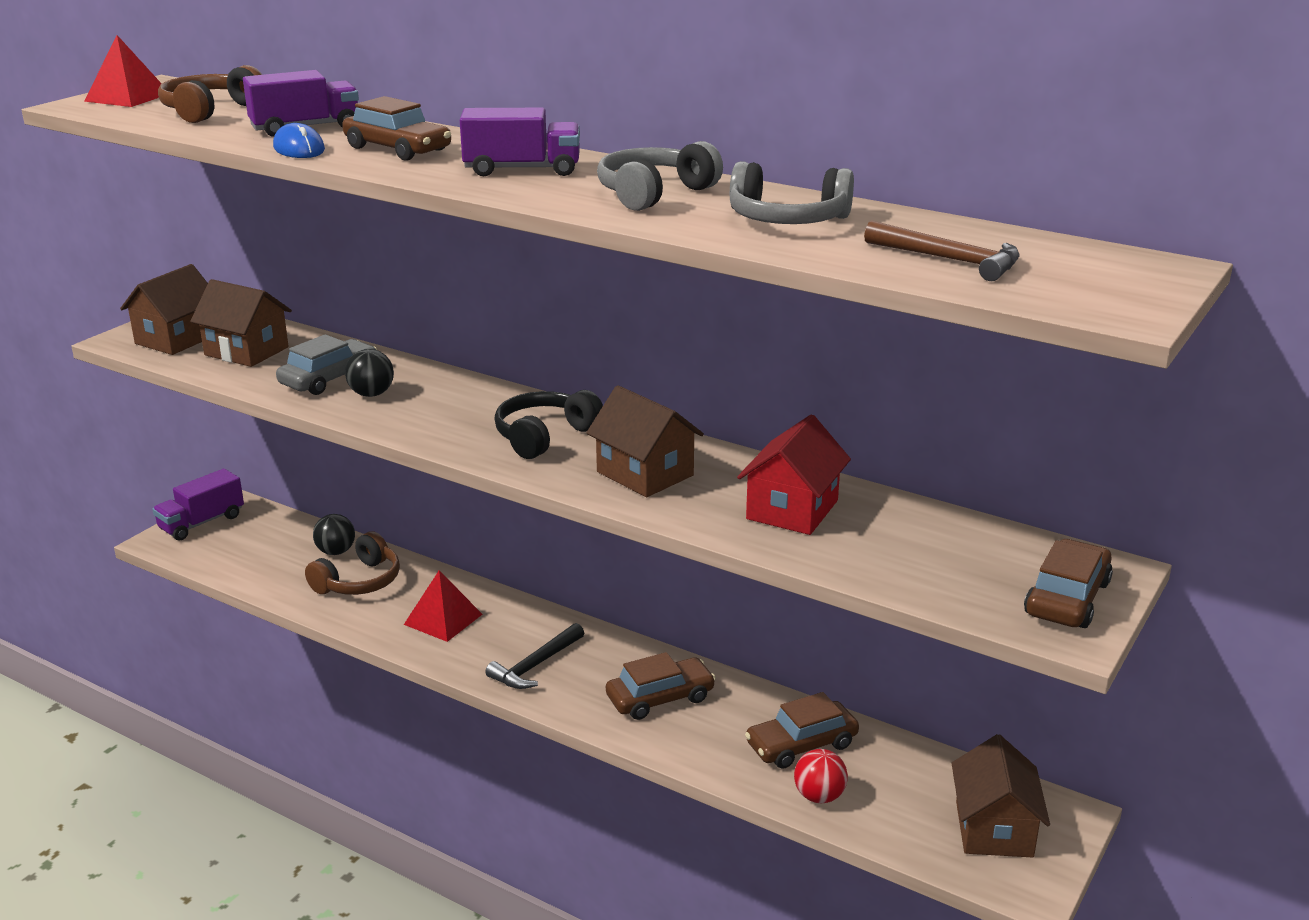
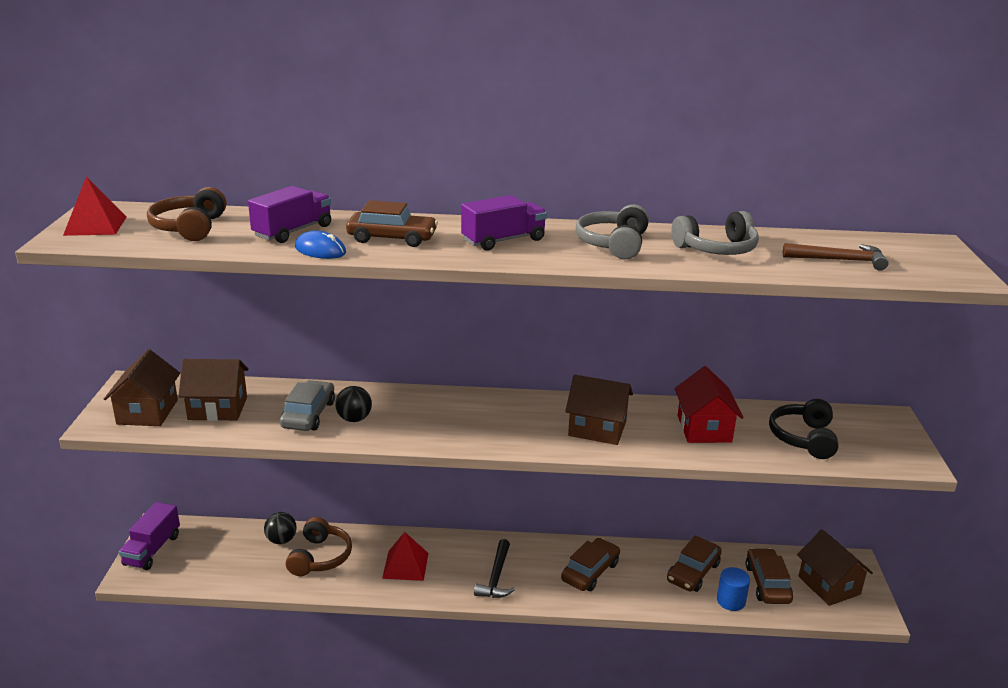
camera: 30 degrees left, 0 degrees up
(544, 436) = (507, 419): black headphones -> black headphones (803, 438)
(819, 796) = (731, 601): red ball -> blue cylinder
(1067, 598) = (891, 441): brown car -> brown car (767, 583)

